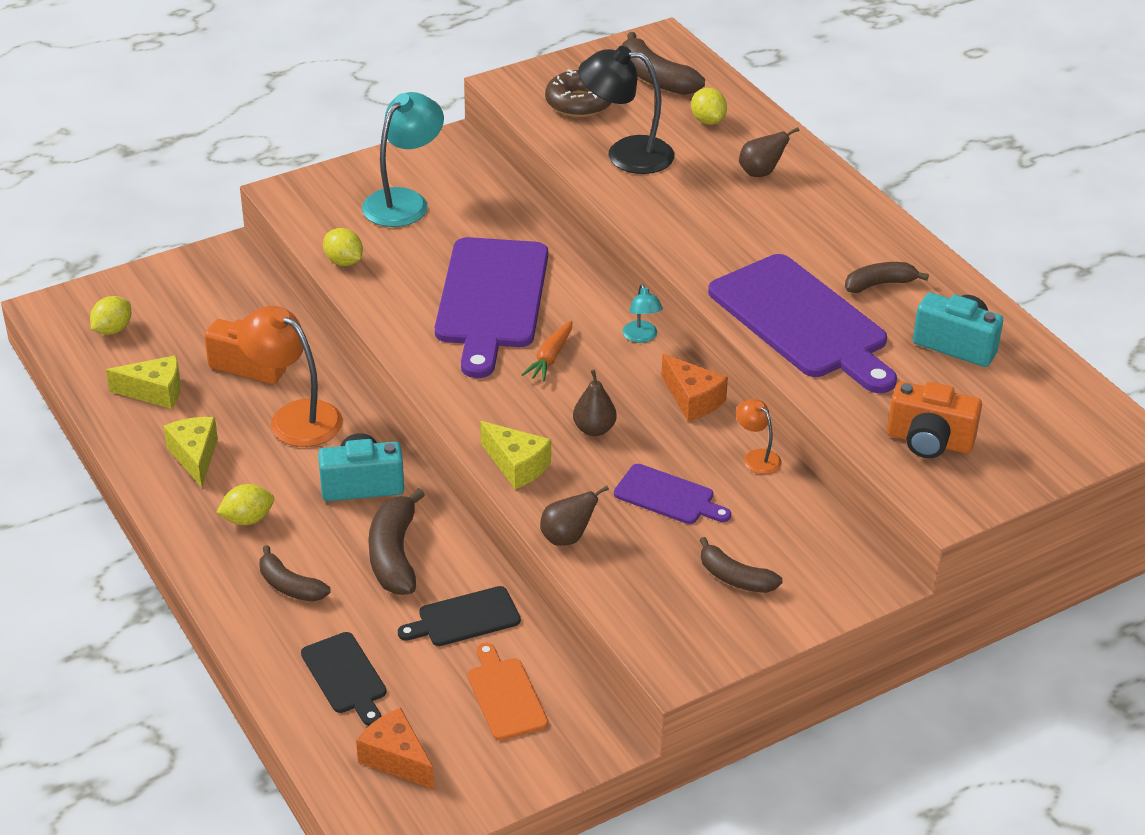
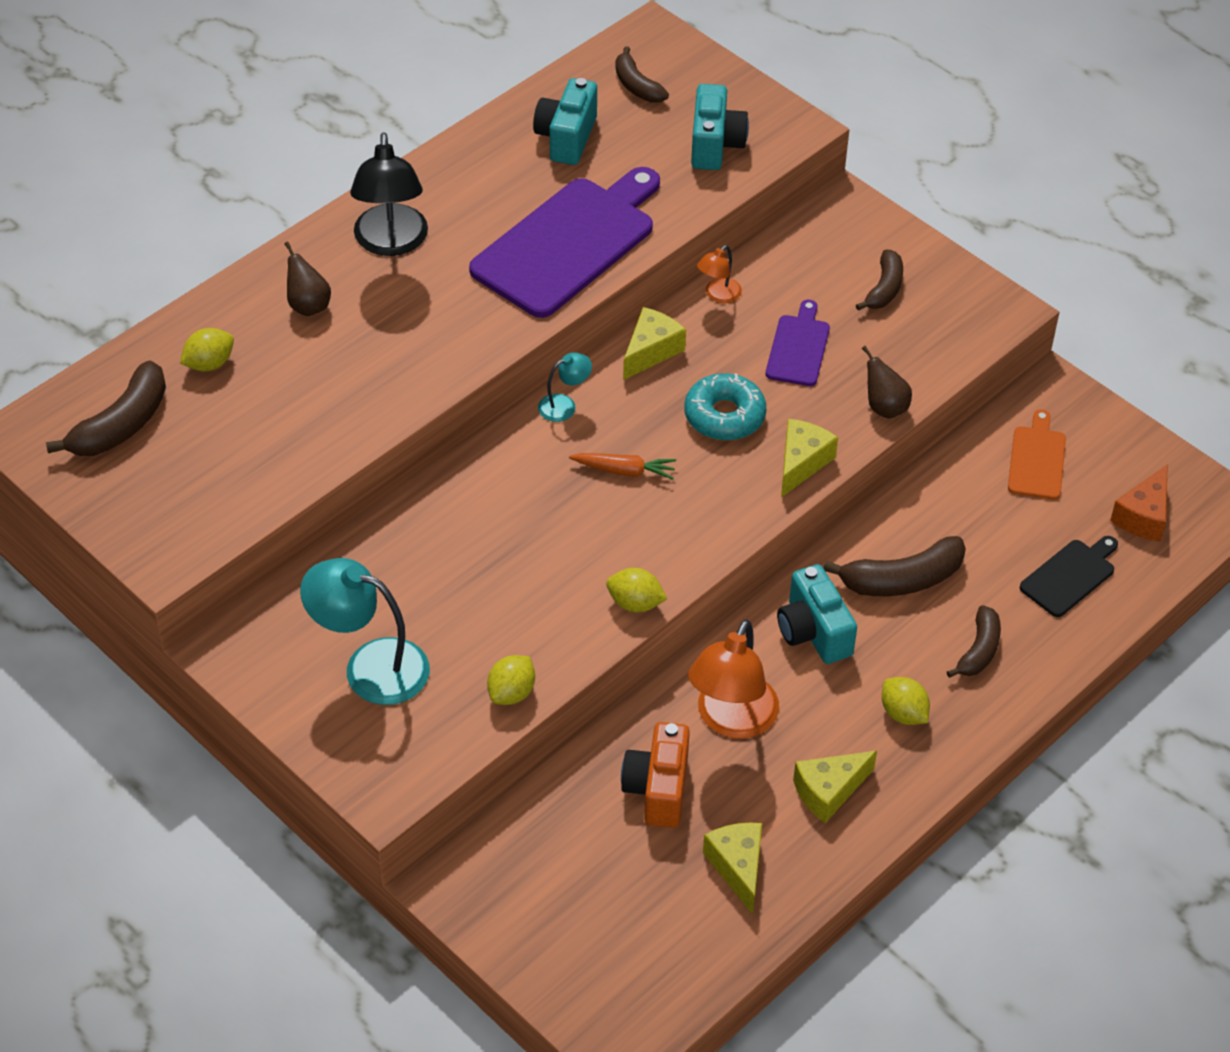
camera: 105 degrees left, 10 degrees up
(113, 330) = (639, 954): yellow lemon -> yellow lemon (635, 603)
(464, 618) = (959, 508): black cutting board -> none
(491, 299) = (540, 540): purple cutting board -> none
(505, 695) = (1037, 459): orange cutting board -> orange cutting board turned 135 degrees clockwise
(579, 103) = (196, 485): brown donut -> none
(594, 429) = (724, 416): brown pear -> turquoise donut
(626, 154) = (300, 423): black lamp -> black lamp (391, 242)
(693, 399) = (651, 351): orange cheese -> yellow cheese
(880, 284) = (487, 196): brown banana -> brown banana (637, 85)
(929, 441) = (715, 145): orange camera -> turquoise camera

